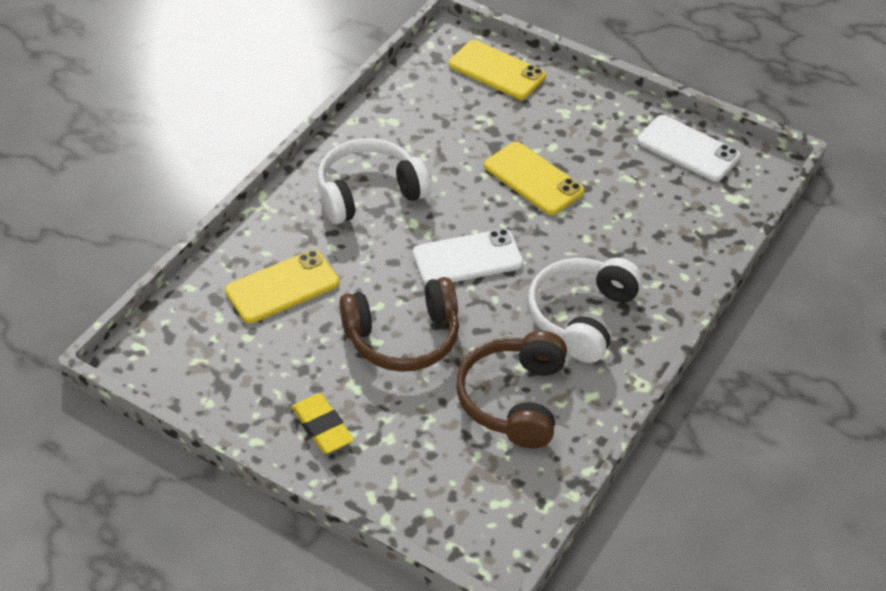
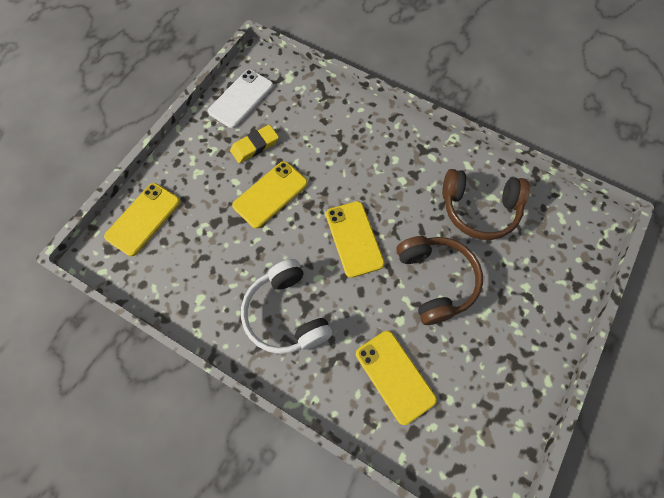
camera: 90 degrees left, 20 degrees up
(322, 427) = (526, 333): yellow eraser -> yellow eraser (255, 146)
(467, 258) = (354, 239): white phone -> yellow phone
(581, 317) = (402, 168): white headphones -> none

